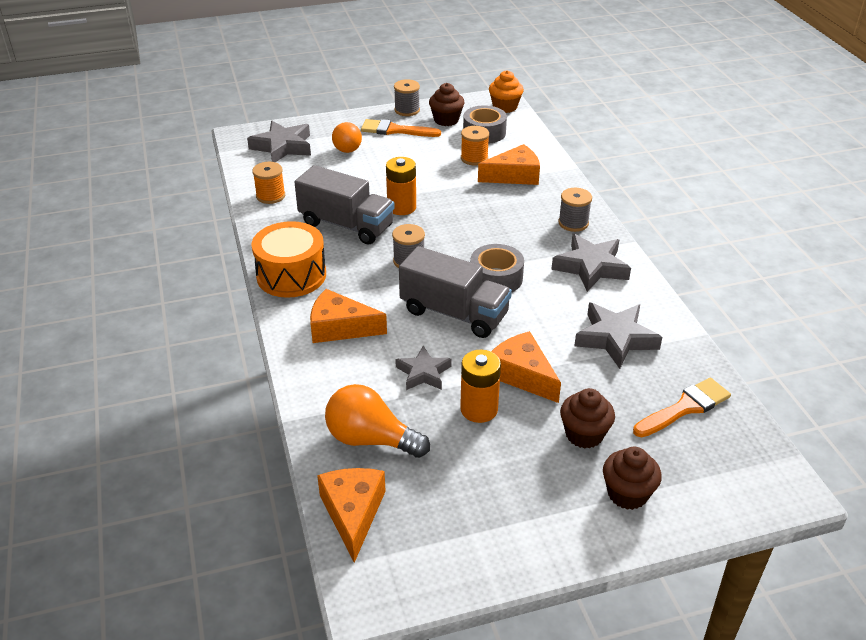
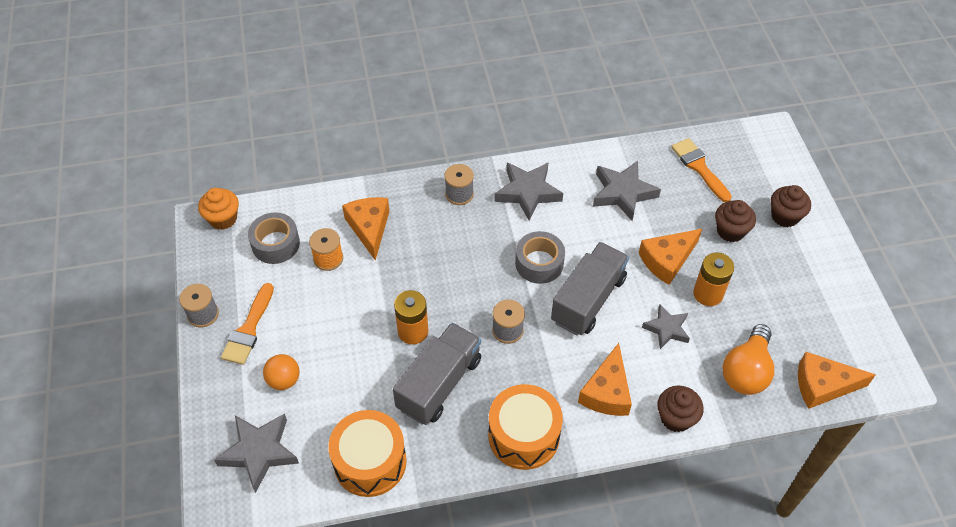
camera: 85 degrees left, 15 degrees up
(270, 196) = (370, 462): orange spool -> orange drum
(446, 120) = (238, 277): brown cupcake -> brown cupcake (676, 418)

